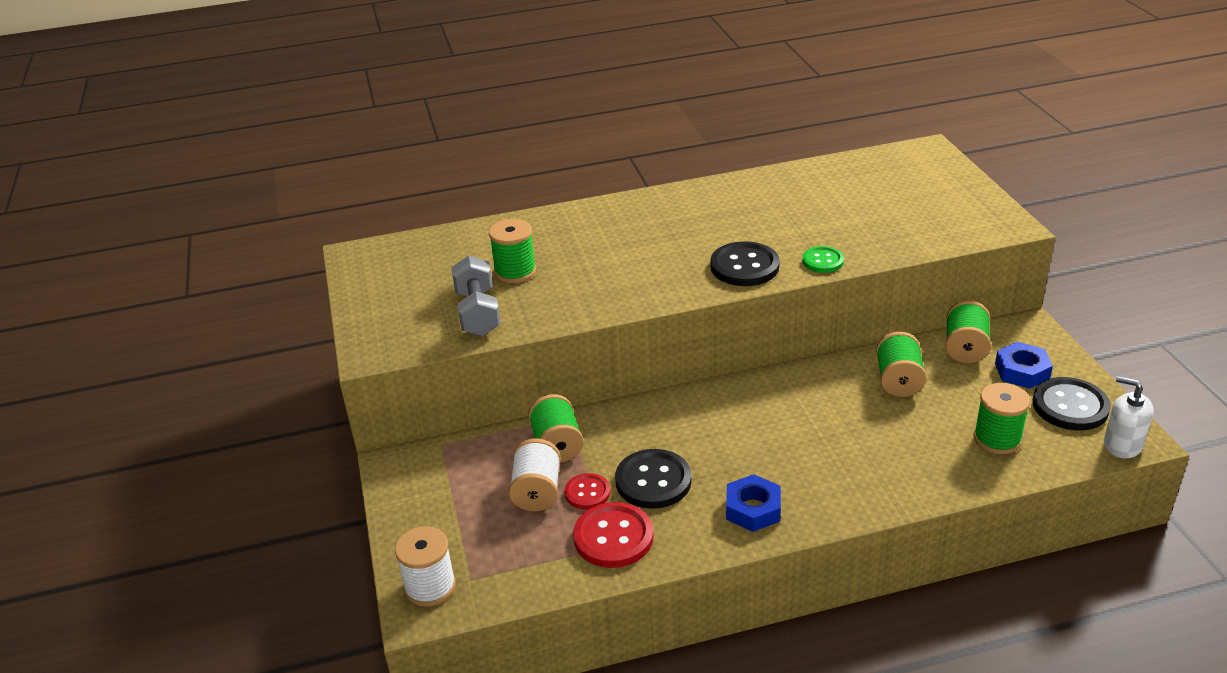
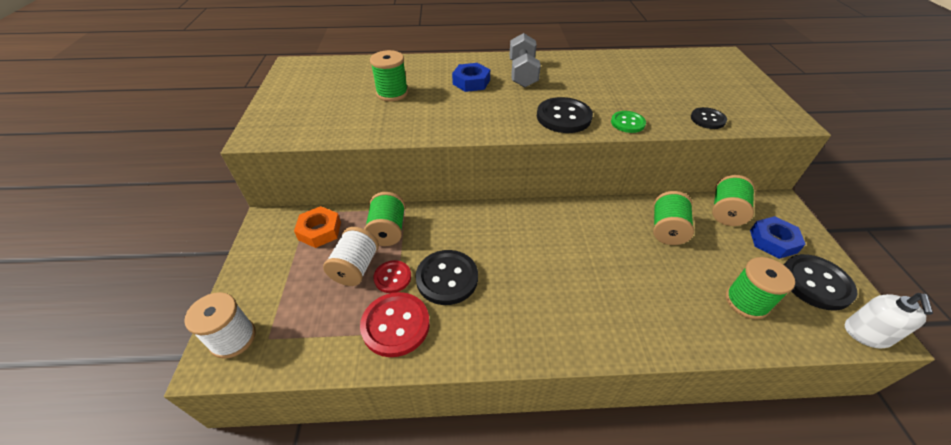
camera: 10 degrees right, 10 degrees up
(469, 461) = (320, 231): none -> orange nut
(478, 313) = (349, 118): grey dumbbell -> grey dumbbell (522, 74)
(753, 509) = (519, 324): blue nut -> blue nut (471, 82)
(915, 241) = (707, 119): none -> black button
(1122, 445) = (866, 334): white soap dispenser -> white soap dispenser turned 120 degrees counterclockwise

